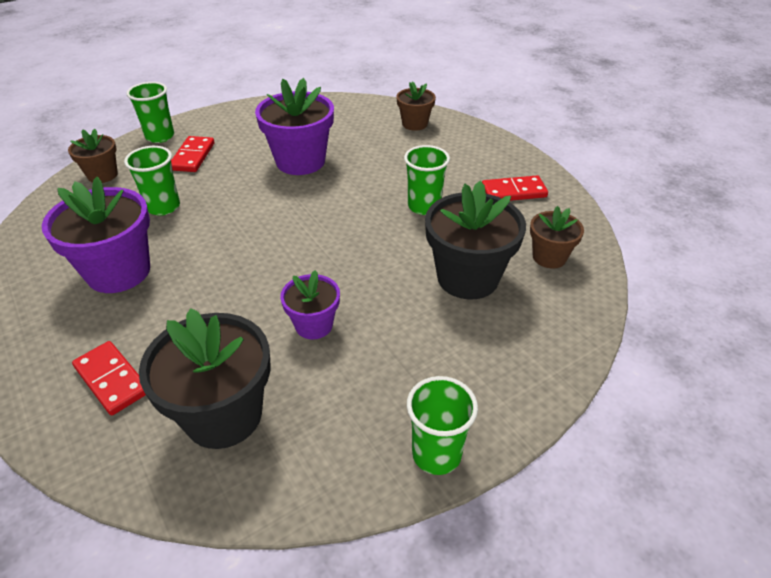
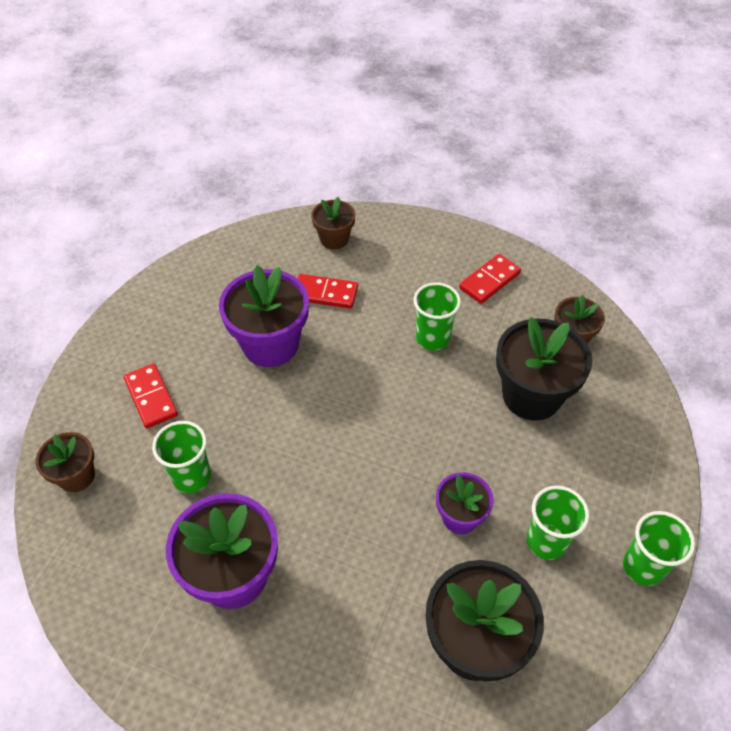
camera: 35 degrees left, 10 degrees up
(112, 380) = (353, 679): red domino -> red domino (325, 293)
(160, 136) = (82, 390): green cup -> green cup (546, 541)

